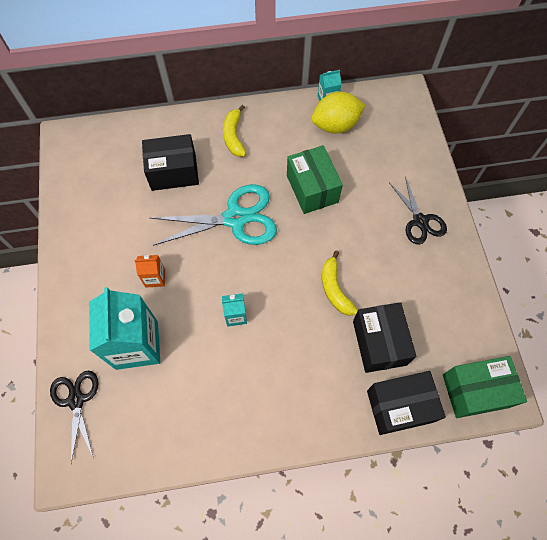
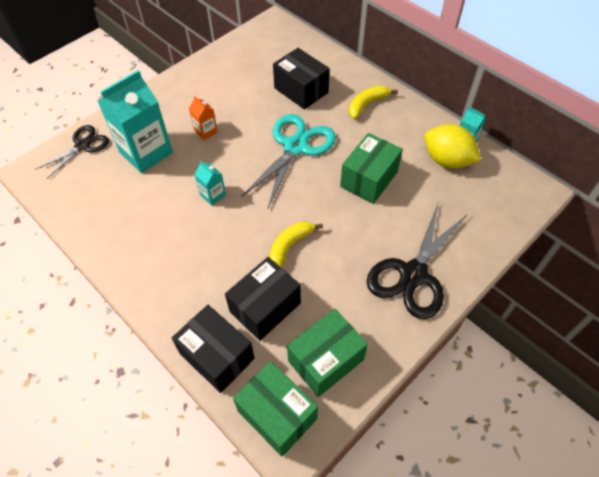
camera: 55 degrees right, 10 degrees down
(235, 218) = (295, 147): turquoise scissors -> turquoise scissors turned 105 degrees counterclockwise
(420, 221) = (413, 274): black scissors -> black scissors, size x1.63
(452, 328) = (326, 360): none -> green box

